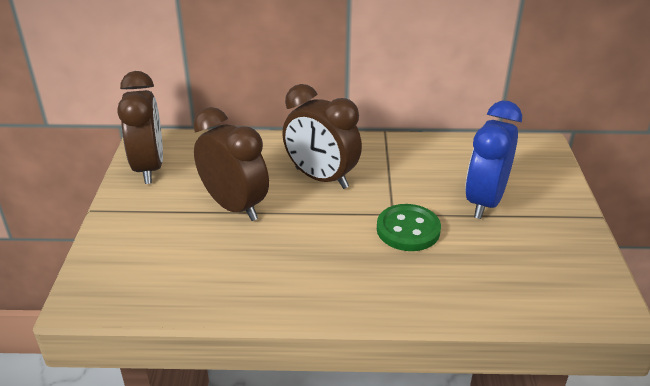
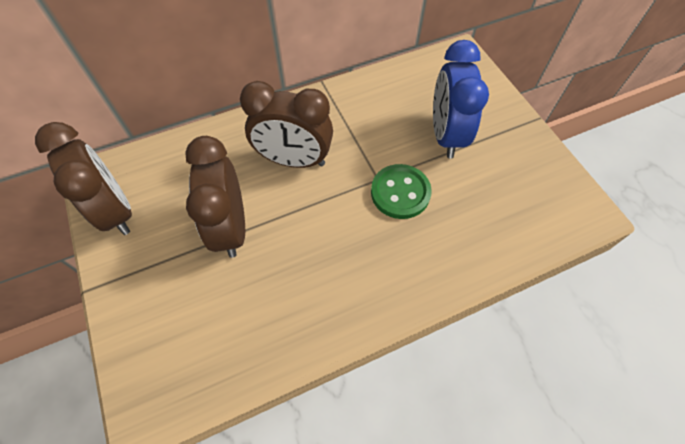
camera: 25 degrees left, 25 degrees up
(234, 206) = (231, 227): brown clock -> brown clock turned 120 degrees counterclockwise

